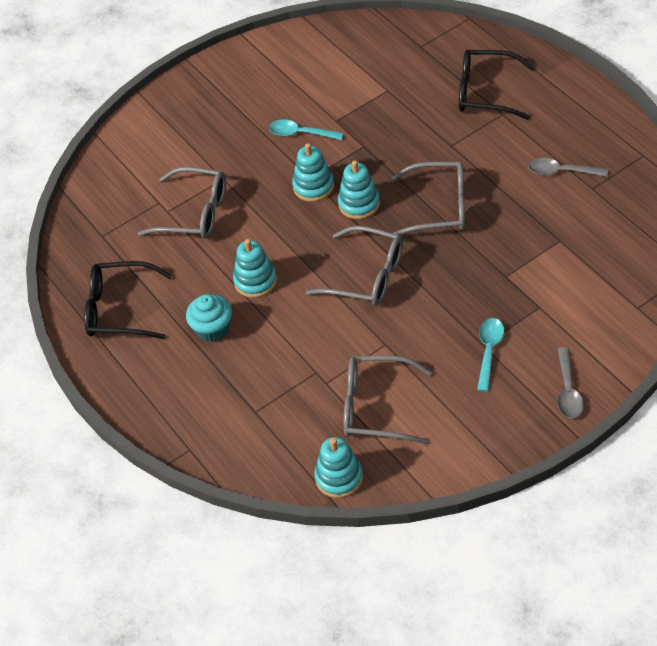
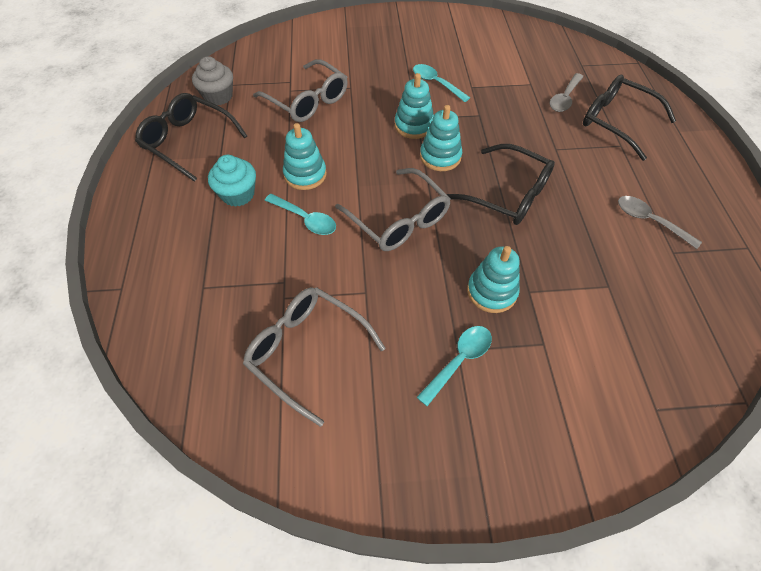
camera: 25 degrees right, 5 degrees up
(103, 253) = (218, 96): none -> grey cupcake
(289, 317) = (305, 219): none -> turquoise spoon
(339, 477) = (211, 405): turquoise stacking toy -> turquoise stacking toy (491, 291)
(440, 207) = (509, 195): grey glasses -> black glasses
(568, 390) = (515, 463): grey spoon -> grey spoon (564, 98)

